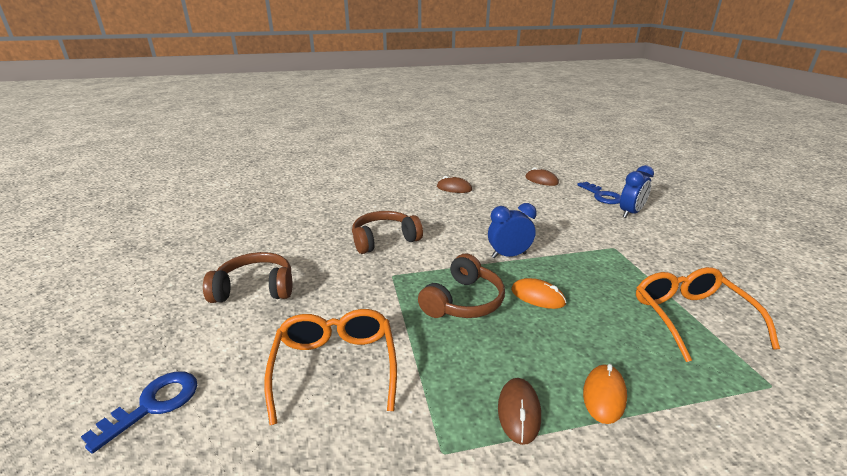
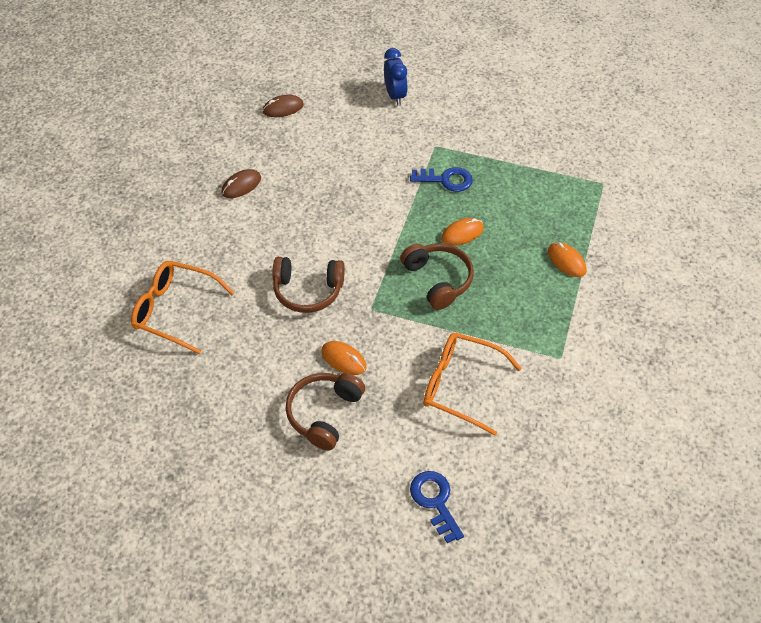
camera: 60 degrees left, 25 degrees up
(323, 279) = (343, 359): none -> orange mouse
(384, 240) = (308, 290): brown headphones -> brown headphones turned 90 degrees counterclockwise
(509, 255) = (398, 217): blue clock -> none
(519, 412) = (554, 308): brown mouse -> none
(602, 196) = (351, 89): blue key -> blue key (446, 180)
(690, 317) = (535, 170): orange glasses -> orange glasses (175, 310)

